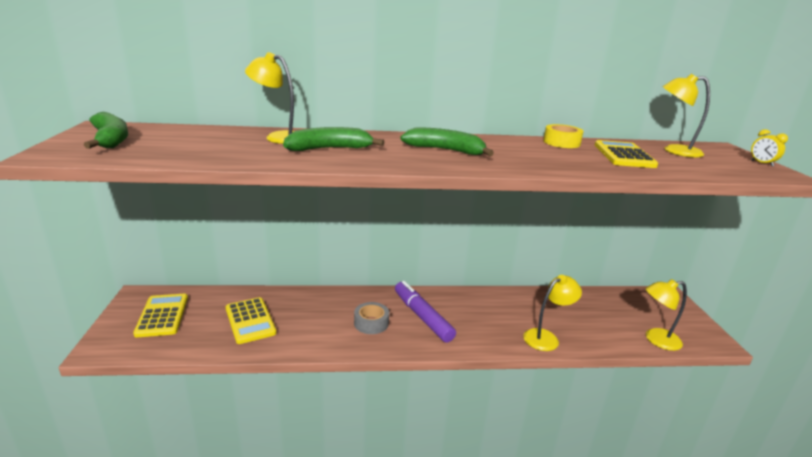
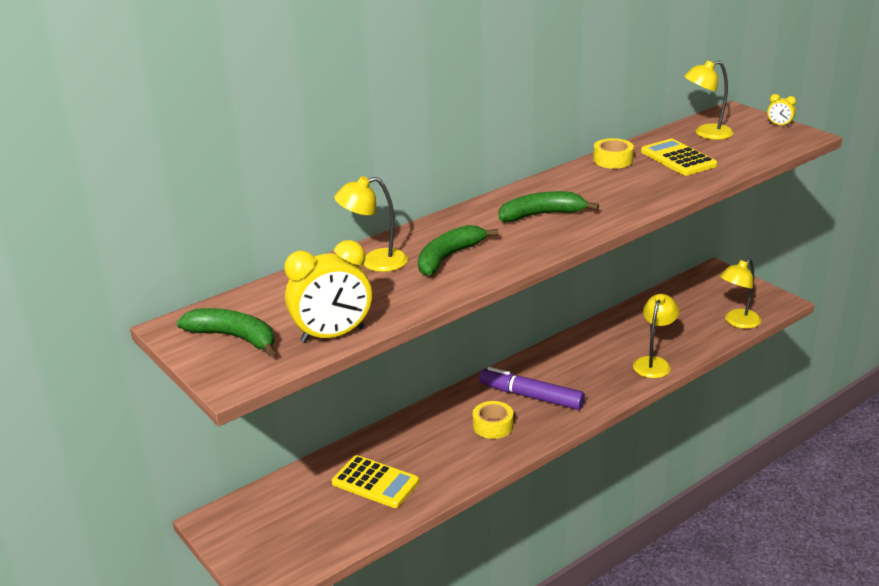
camera: 30 degrees left, 5 degrees up
(159, 157) = (333, 335): none -> yellow clock
(162, 315) = (276, 524): yellow calculator -> none
(371, 323) = (493, 426): grey tape -> yellow tape

